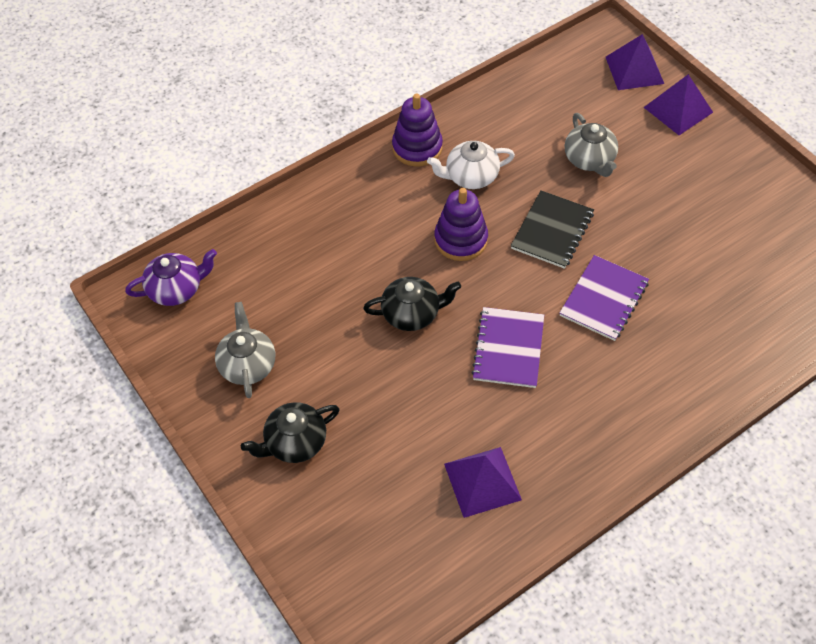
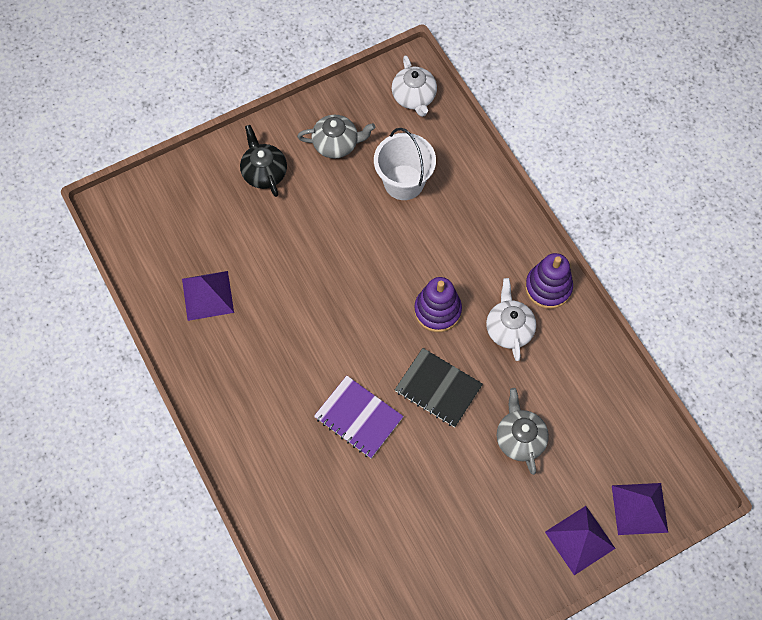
camera: 95 degrees right, 10 degrees up
(177, 289) = (414, 97): purple teapot -> white teapot
(298, 287) = (404, 182): none -> white bucket
(412, 313) = (366, 263): black teapot -> none
(508, 348) = (321, 332): purple notebook -> none
(590, 160) = (520, 438): grey teapot -> grey teapot turned 90 degrees clockwise

